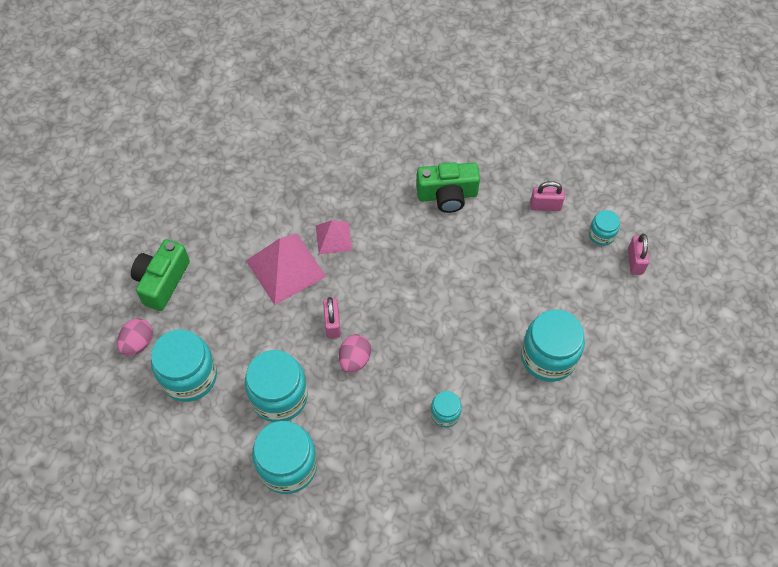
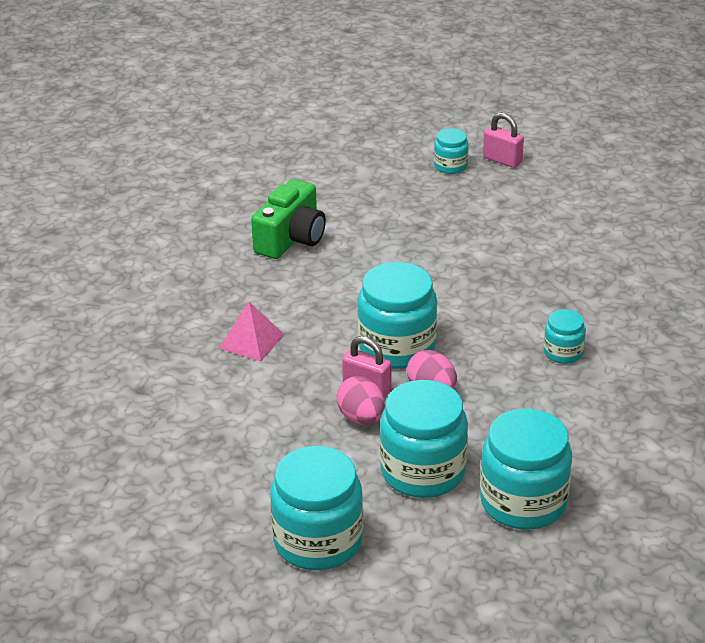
camera: 55 degrees left, 25 degrees down
(138, 343) = (219, 571): pink egg -> pink egg (361, 418)
(162, 281) = (150, 511): green camera -> none
(286, 268) = (251, 395): pink pyramid -> none
(545, 205) = (378, 184): pink padlock -> none
(548, 357) = (559, 256): turquoise jar -> turquoise jar (397, 347)

